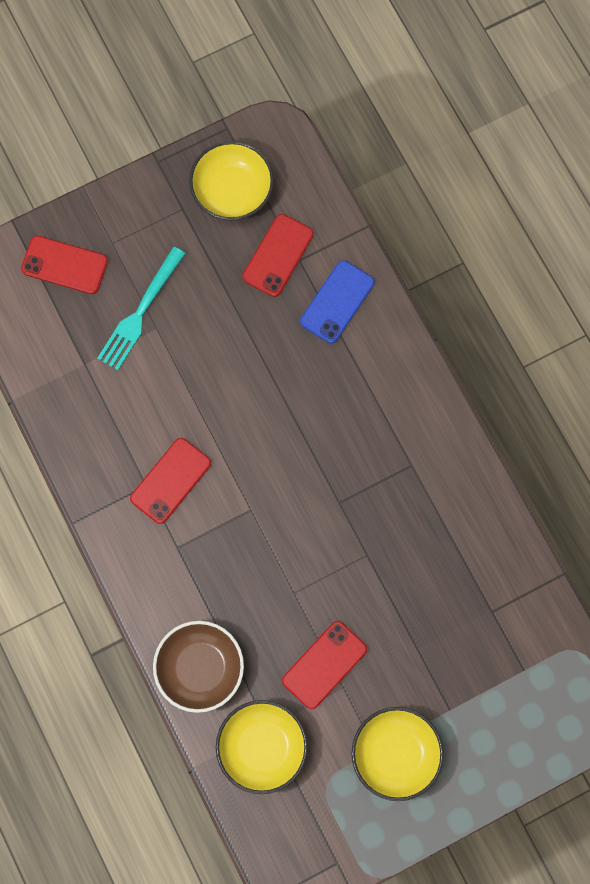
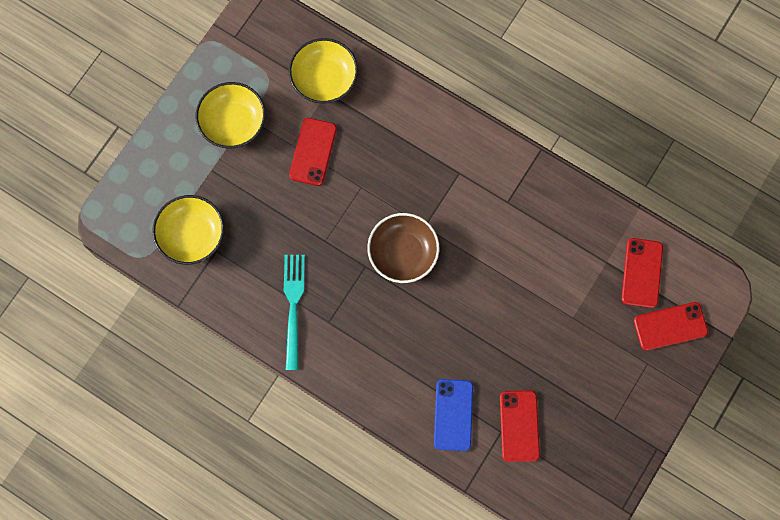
camera: 150 degrees right, 0 degrees up
(140, 313) = (592, 322): turquoise fork -> turquoise fork (293, 305)
(170, 481) = (492, 214): red phone -> red phone (641, 273)
(200, 668) = (395, 104): brown bowl -> brown bowl (403, 252)
(232, 190) = (585, 458): yellow bowl -> yellow bowl (192, 235)

